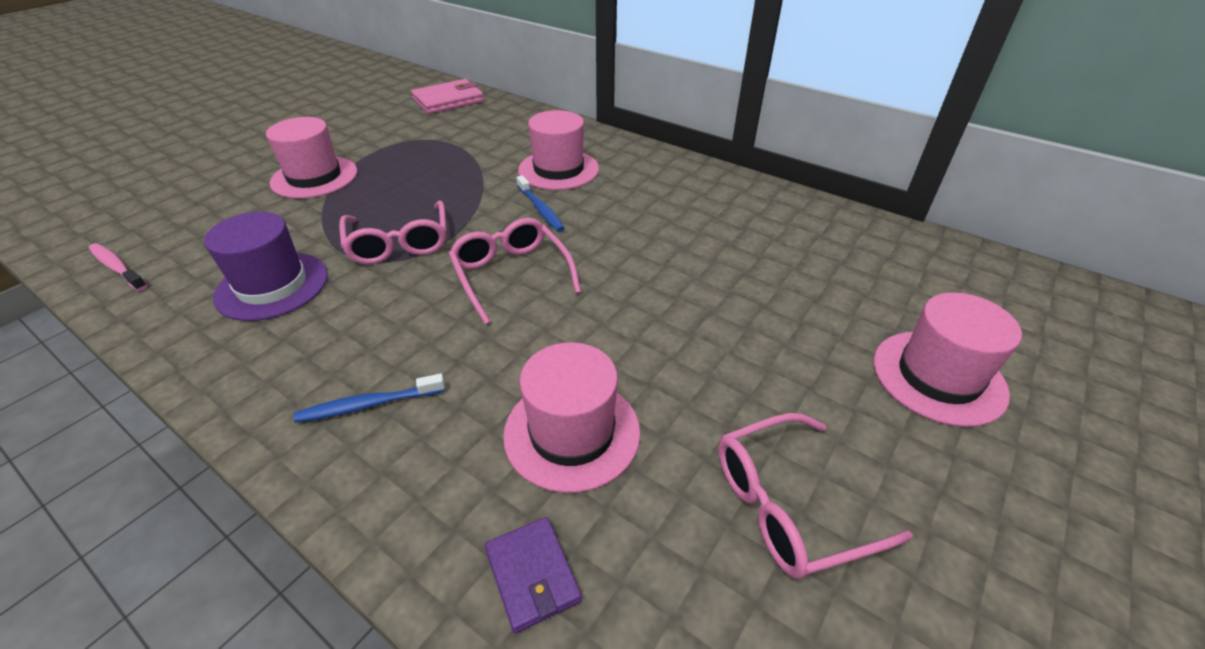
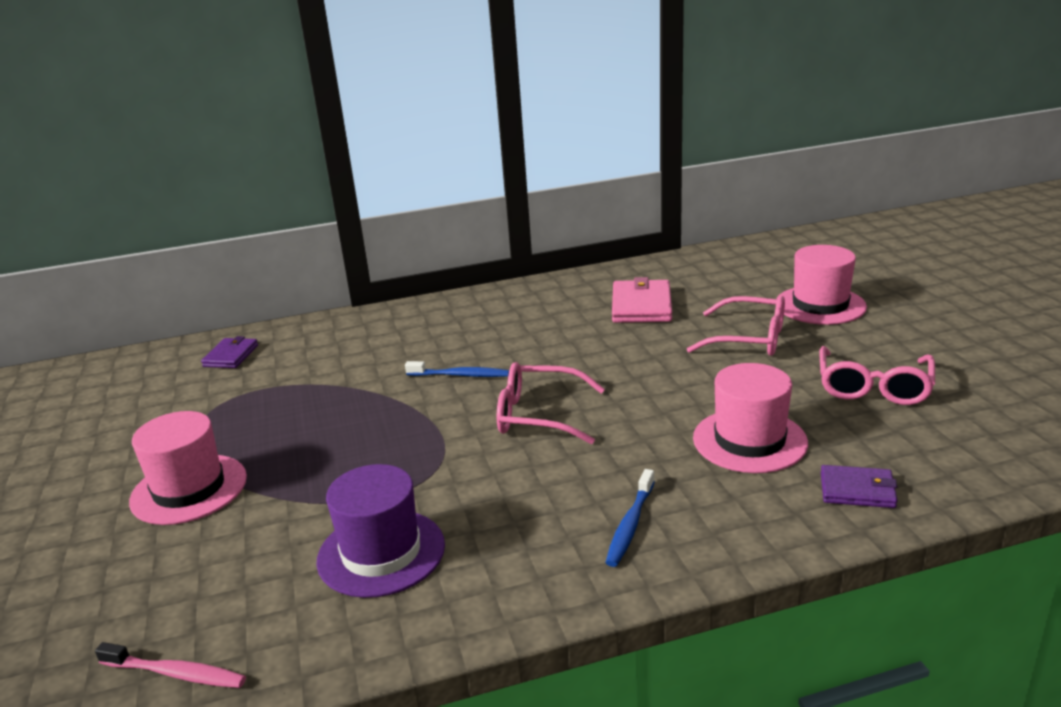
camera: 50 degrees left, 15 degrees down
(117, 267) = (176, 673): pink toothbrush -> pink toothbrush turned 150 degrees counterclockwise
(399, 243) = (411, 461): pink glasses -> pink glasses (749, 339)
(448, 100) = (159, 367): pink wallet -> pink wallet (641, 306)
(483, 114) = (231, 356): none -> purple wallet
(558, 169) = (408, 348): pink hat -> none

